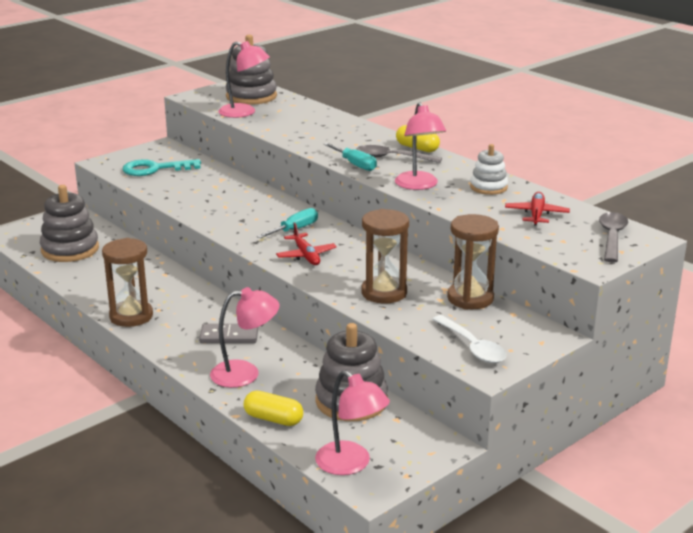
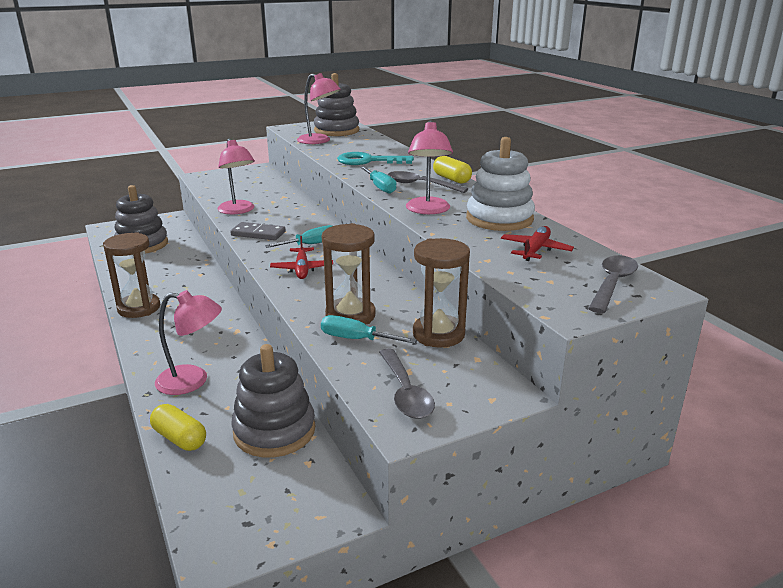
camera: 15 degrees right, 0 degrees up
(155, 169) = (236, 184): turquoise key -> turquoise key (368, 161)
(229, 336) = (208, 340): grey domino -> grey domino (258, 234)
(351, 464) = (218, 514): pink lamp -> pink lamp (238, 211)
(403, 312) = (356, 339): none -> turquoise screwdriver
(472, 347) = (405, 392): white spoon -> grey spoon
(488, 187) = (499, 219): white stacking toy -> white stacking toy, size x1.67

